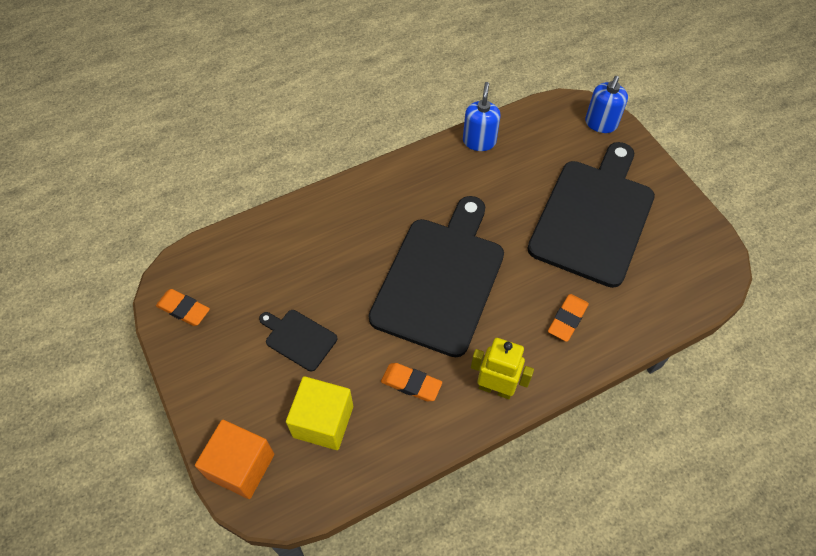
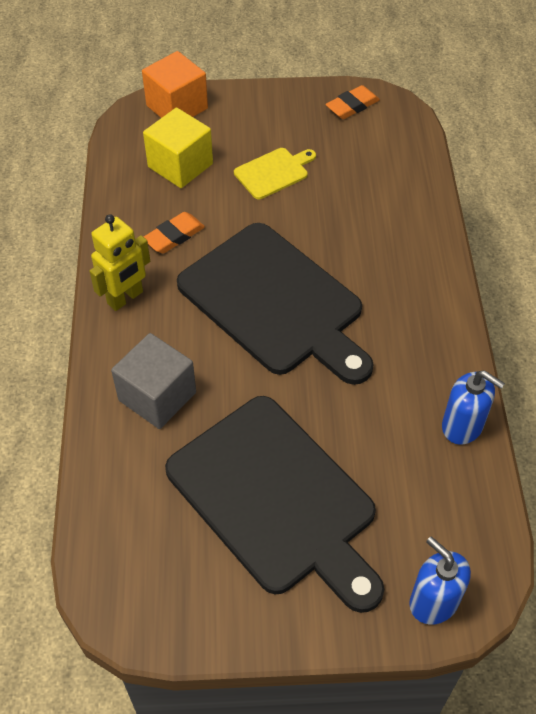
camera: 115 degrees right, 5 degrees down
(298, 338) = (273, 172): black cutting board -> yellow cutting board
(567, 319) = (157, 396): orange eraser -> grey cube

